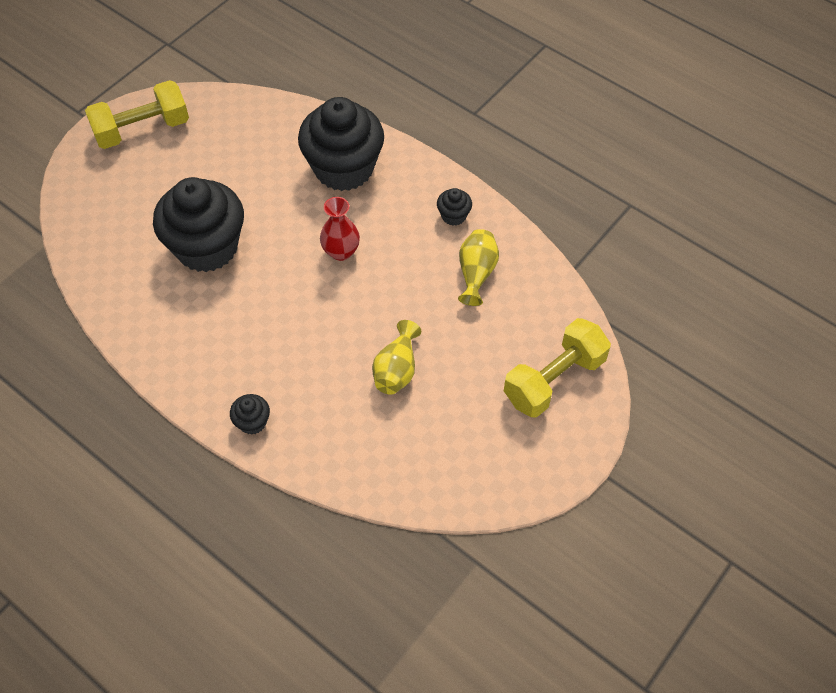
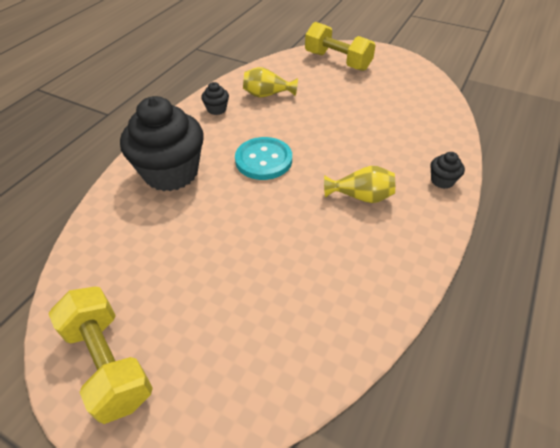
camera: 100 degrees left, 10 degrees down
(207, 247) = (280, 250): black cupcake -> none
(341, 251) = (263, 160): red vase -> turquoise button
(396, 370) = (360, 118): yellow vase -> yellow vase (361, 196)

